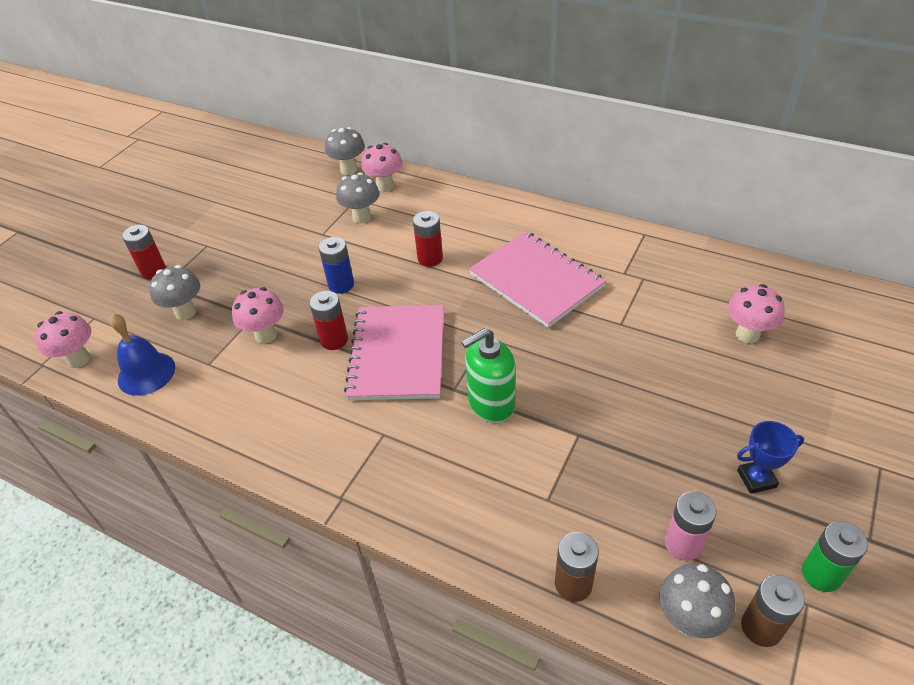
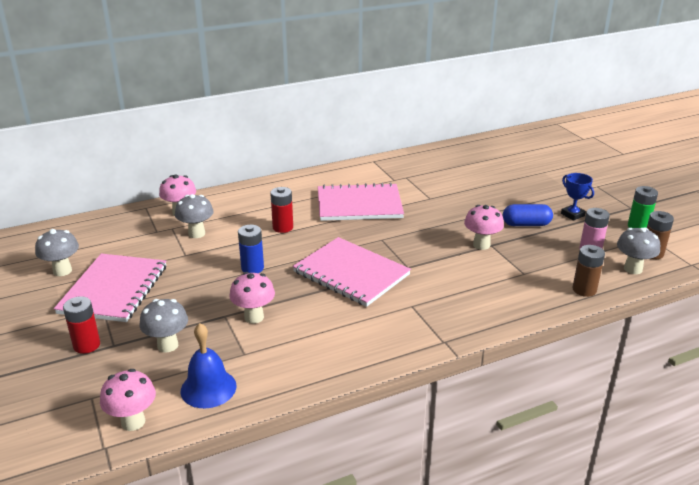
camera: 55 degrees left, 15 degrees down
(236, 233) = (114, 289): none -> pink notebook
(334, 340) = (302, 291): red battery -> none
(349, 170) = (133, 217): grey mushroom -> grey mushroom (62, 271)
(491, 404) = (435, 260): green soap dispenser -> none
(668, 442) = (526, 224): none -> blue capsule
(747, 335) = (484, 173): pink mushroom -> pink mushroom (481, 245)
(756, 479) = (572, 215): blue trophy -> blue trophy turned 60 degrees counterclockwise

